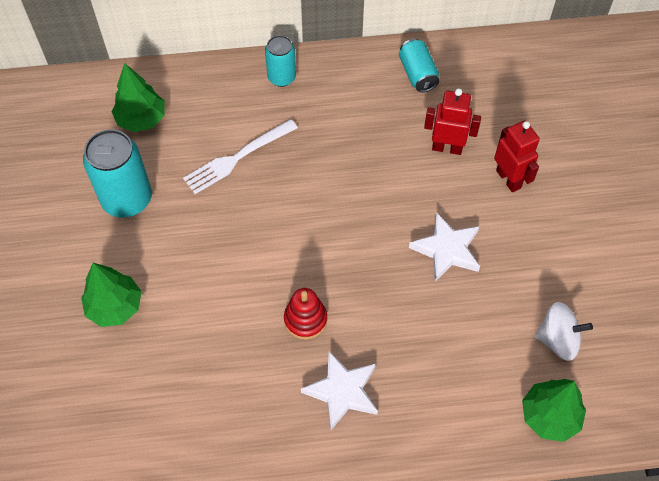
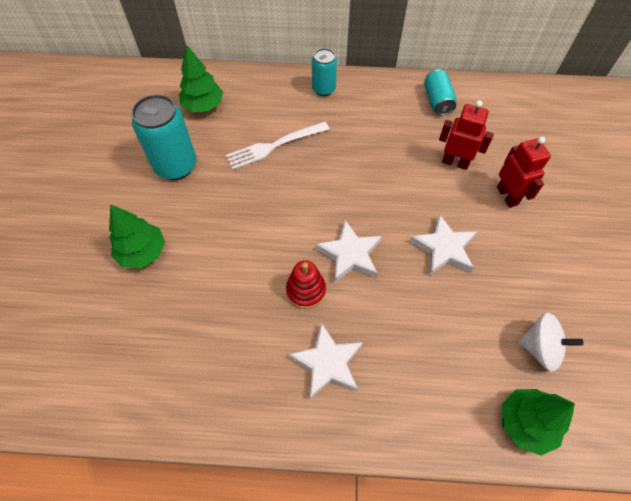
camera: 10 degrees right, 0 degrees up
(346, 272) = (350, 254): none -> white star

